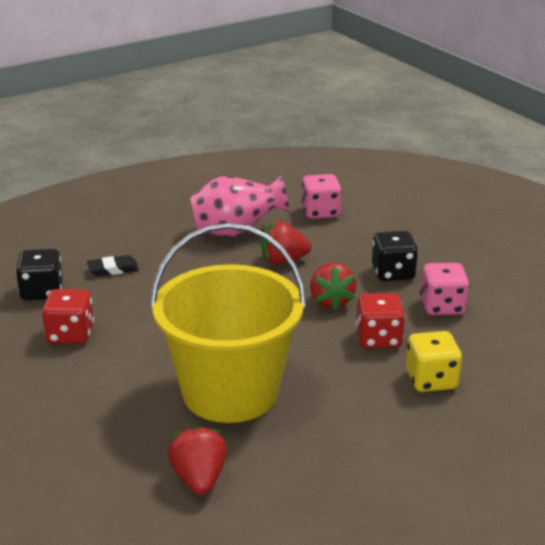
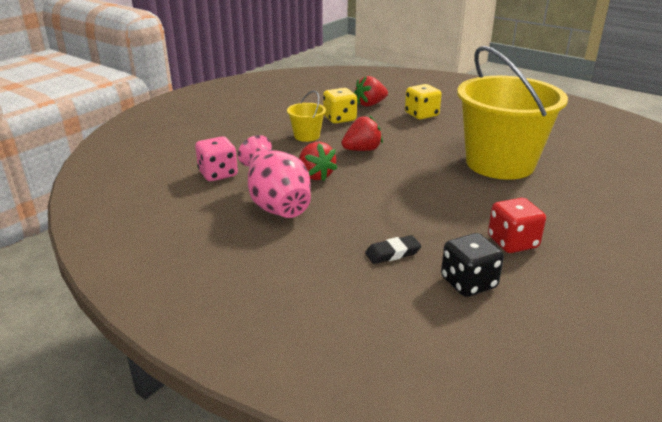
camera: 110 degrees left, 0 degrees up
(113, 269) = (393, 253): black eraser -> black eraser turned 75 degrees counterclockwise
(199, 479) = (583, 157): red strawberry -> red strawberry (370, 104)
(378, 339) = (394, 131): red dice -> none
(393, 273) = (307, 136): black dice -> yellow bucket
(442, 306) = (339, 119): pink dice -> yellow dice

